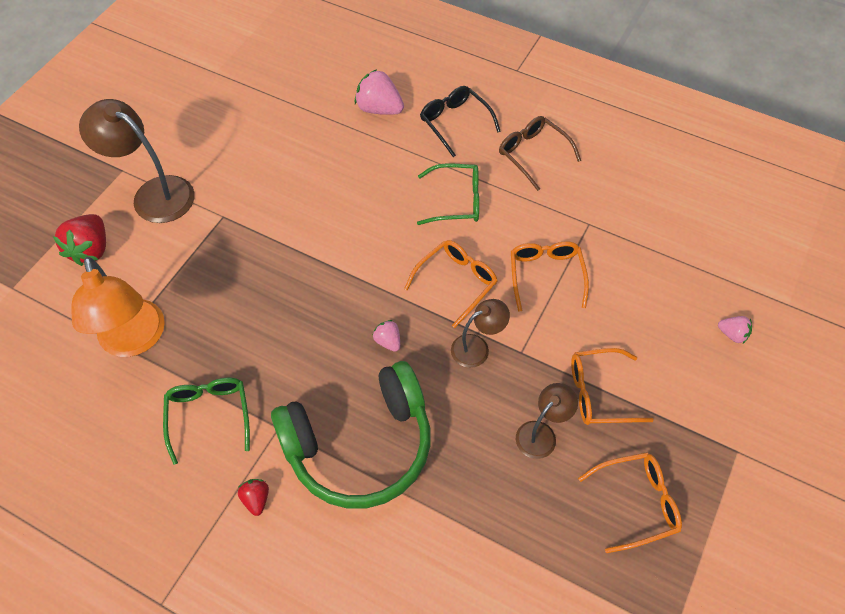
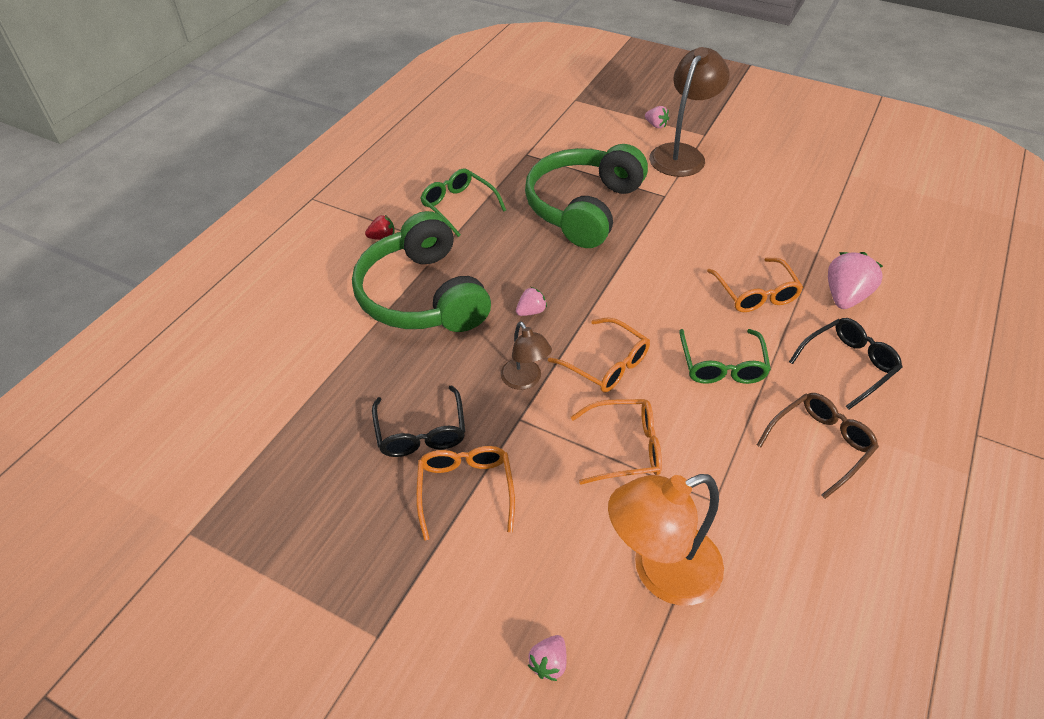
camera: 90 degrees right, 10 degrees down
(91, 250) = (615, 130): red strawberry -> none
(92, 211) = (656, 125): none -> pink strawberry
(134, 340) = (529, 161): orange lamp -> orange lamp (661, 571)
(209, 416) = (458, 206): green glasses -> green glasses turned 120 degrees counterclockwise
(231, 289) = (583, 208): none -> green headphones
(541, 433) = (421, 432): brown lamp -> black glasses
(636, 503) = (331, 514): orange glasses -> orange glasses (755, 293)

